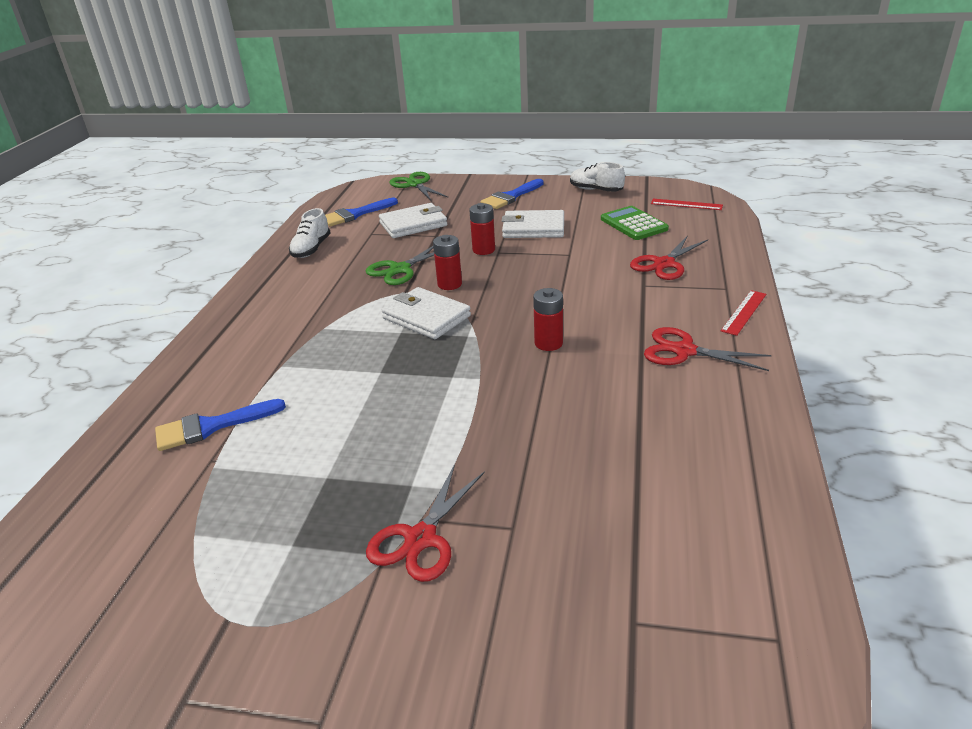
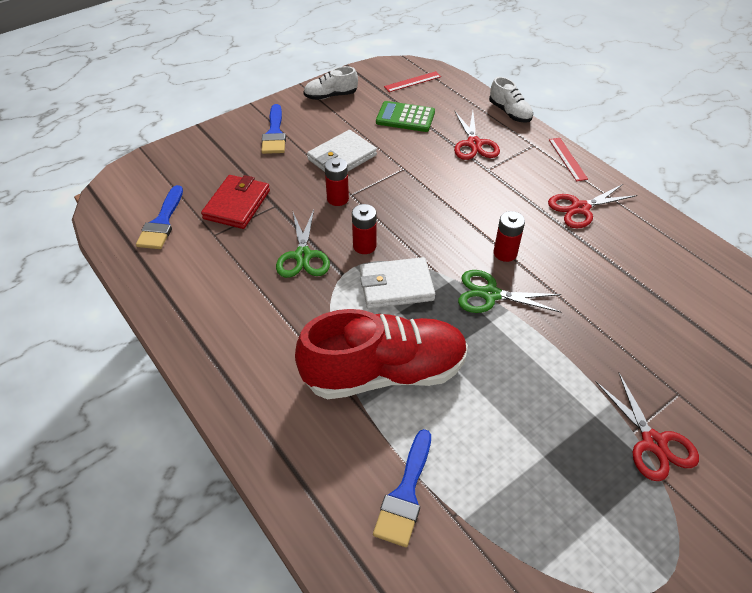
camera: 50 degrees left, 15 degrees up
(311, 249) = (185, 283): white shoe -> white shoe (509, 113)
(325, 358) = (384, 372): none -> red shoe
(413, 224) = (237, 204): white wallet -> red wallet
(415, 184) = (164, 160): green scissors -> green scissors (490, 294)

